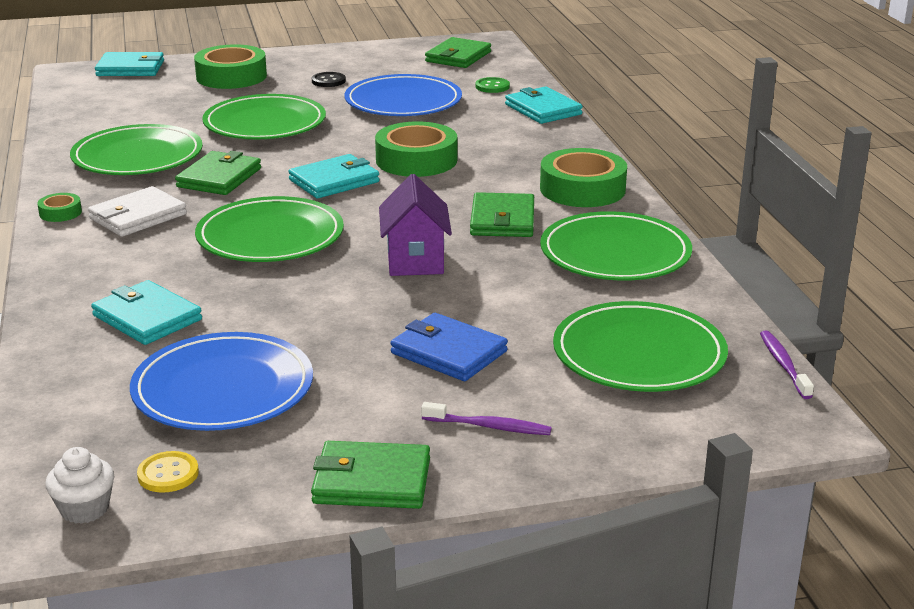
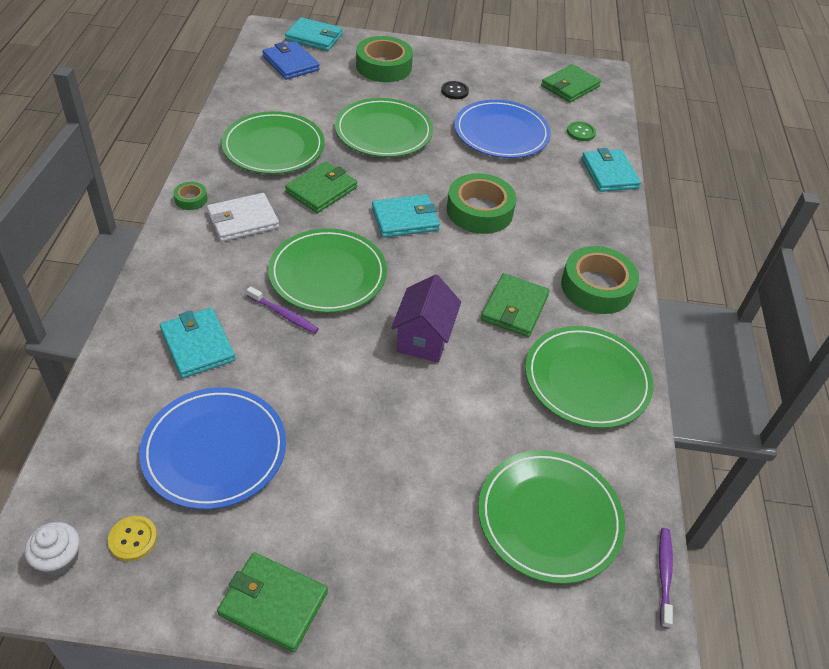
camera: 15 degrees right, 20 degrees up
(448, 352) = (399, 463): blue wallet -> blue wallet (290, 63)
(489, 426) = (390, 568): purple toothbrush -> purple toothbrush (284, 314)

